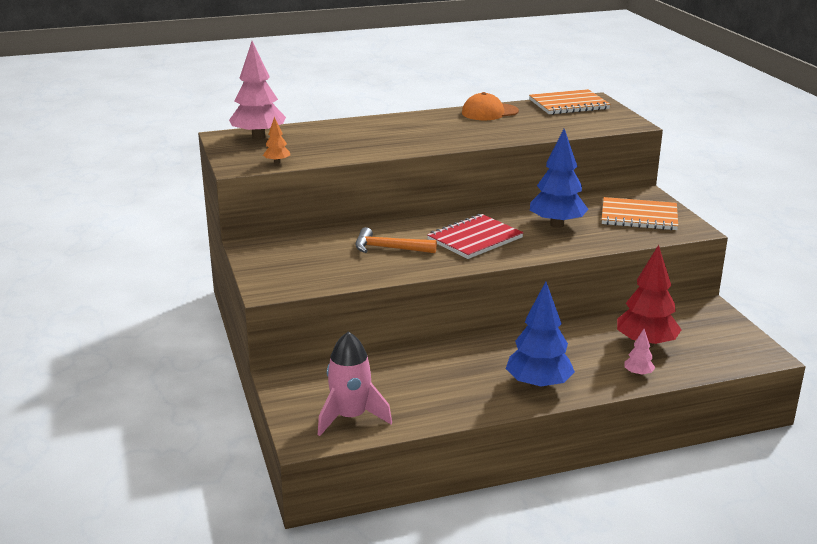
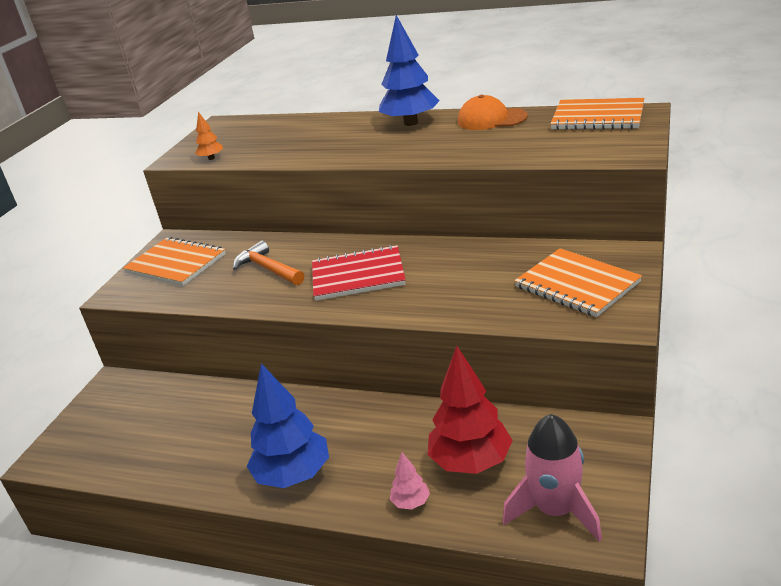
camera: 40 degrees right, 5 degrees up
(258, 137) = (243, 127): pink tree -> none
(290, 261) = (176, 264): none -> orange notebook
(351, 417) = (103, 447): pink rocket -> pink rocket (555, 510)
(557, 224) = (465, 275): blue tree -> blue tree (411, 123)

